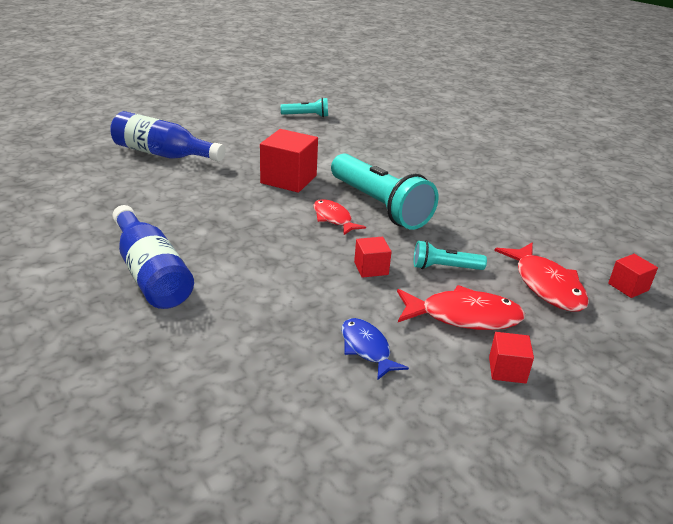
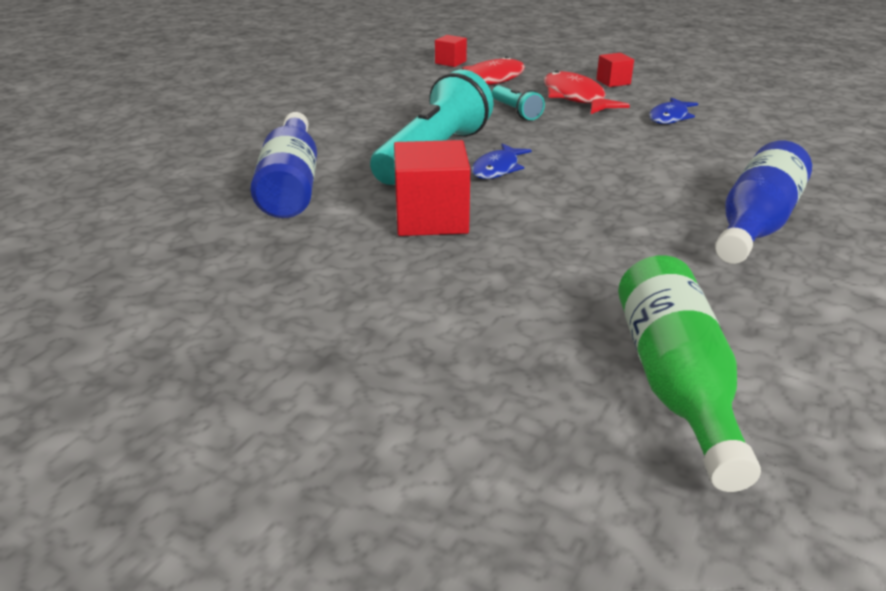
camera: 115 degrees left, 0 degrees up
(89, 182) = (675, 383): none -> green bottle
(163, 154) = (475, 360): blue bottle -> blue bottle (291, 185)
(306, 116) = (135, 278): turquoise flashlight -> none
(333, 218) = (497, 169): red fish -> blue fish
(371, 268) = (564, 135): red cube -> none

